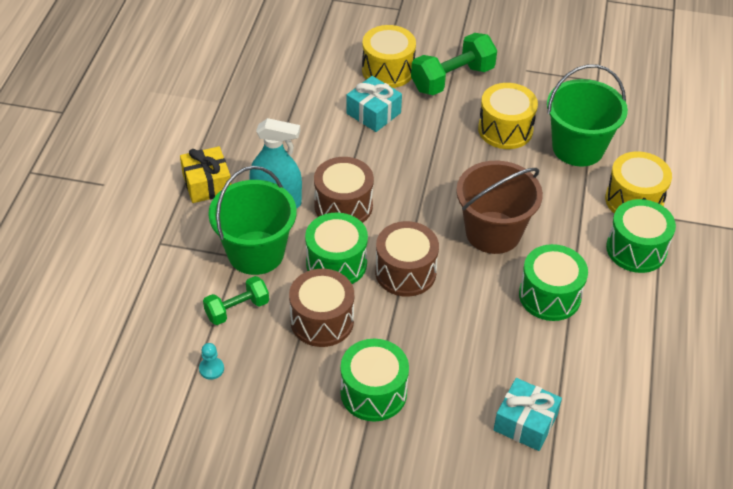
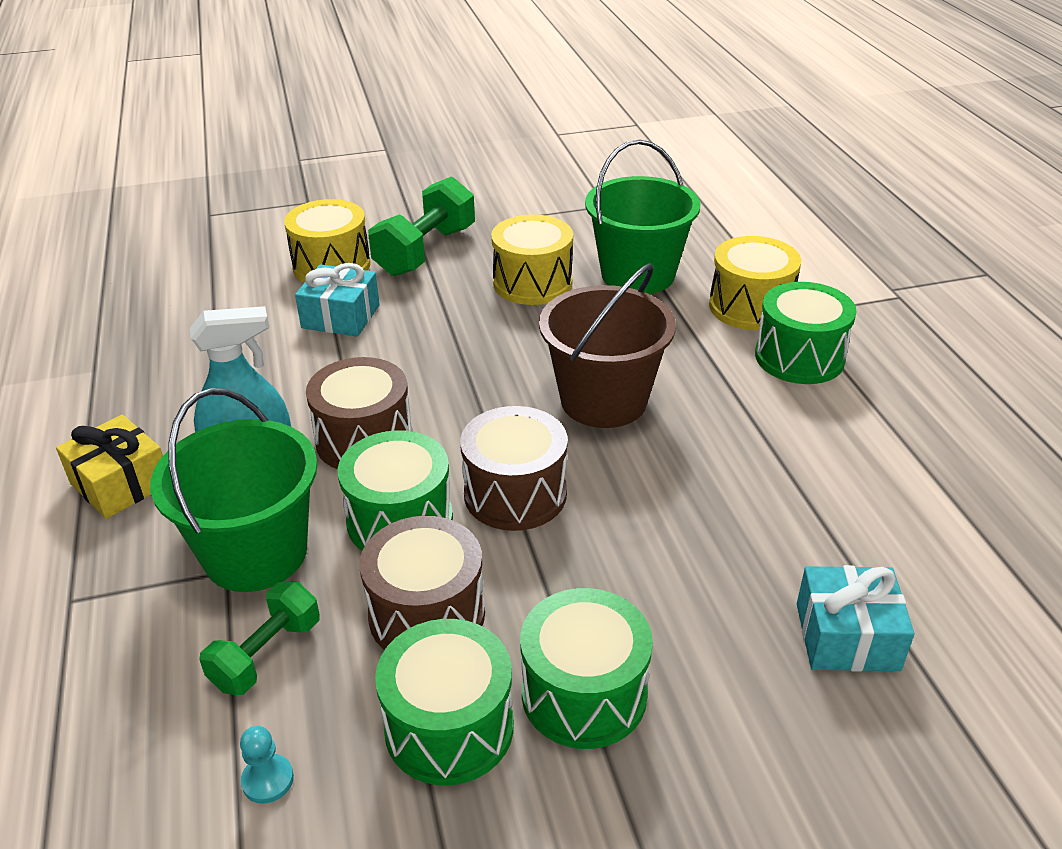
camera: 25 degrees left, 10 degrees down
(550, 296) = (739, 449): green drum -> green drum (449, 727)

